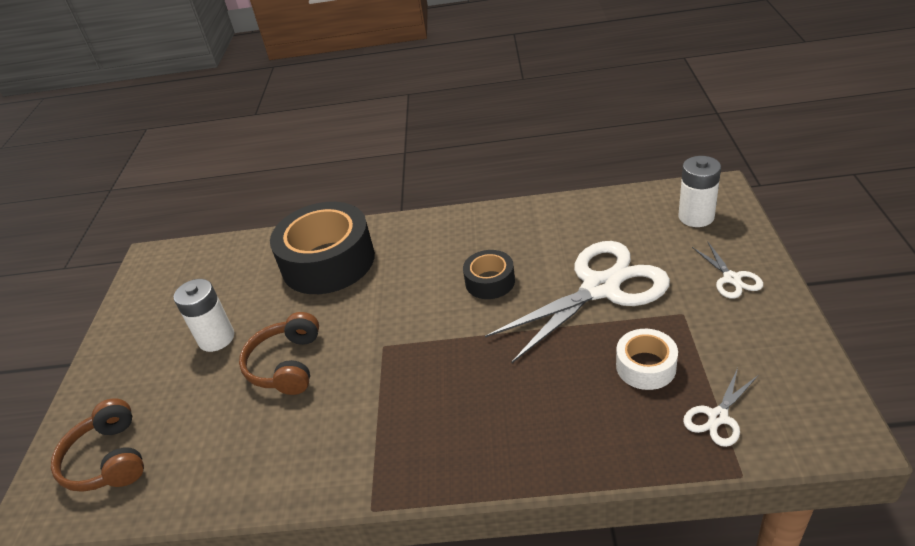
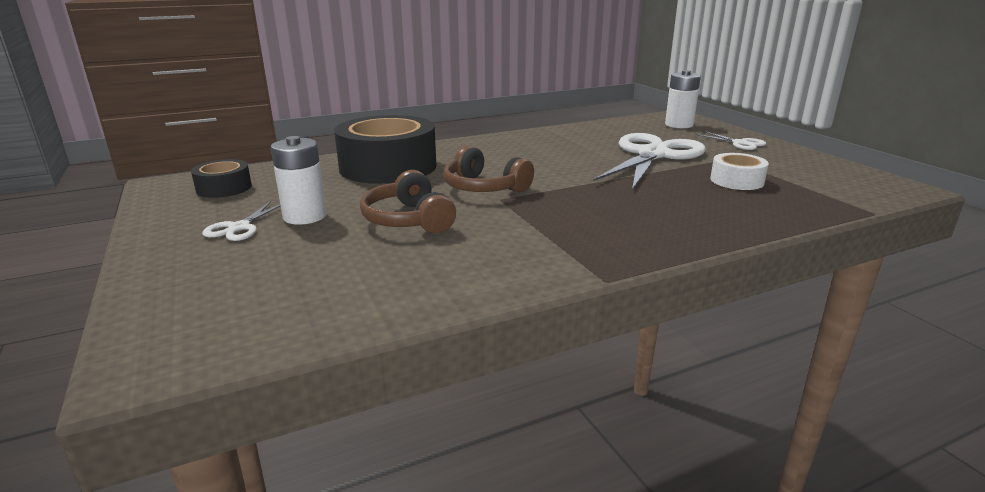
camera: 30 degrees left, 15 degrees down
(108, 459) = (234, 308): brown headphones -> brown headphones (484, 188)
(490, 281) = (558, 161): black tape -> black tape (224, 188)
(718, 417) = (819, 193): white scissors -> white scissors (239, 227)

